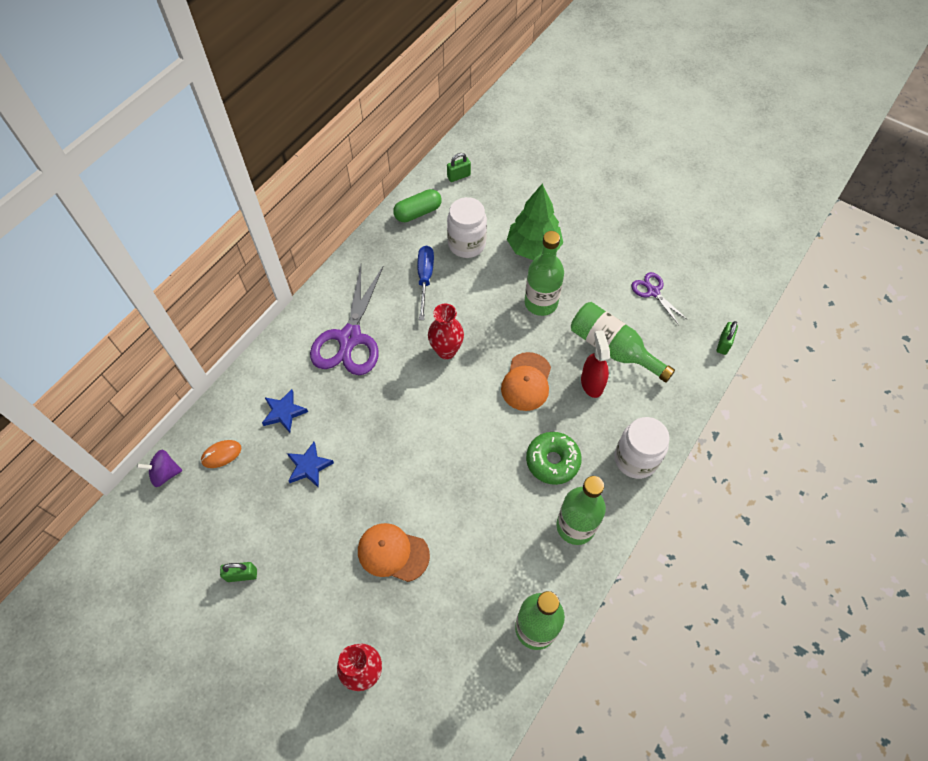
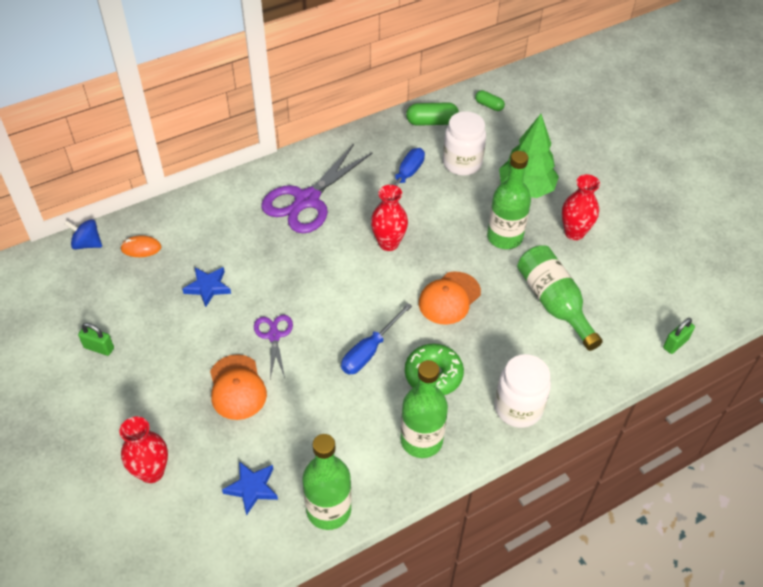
camera: 25 degrees right, 10 degrees down
(165, 473) = (87, 244): purple spinning top -> blue spinning top
(284, 412) = (213, 236): blue star -> blue star (252, 488)
(393, 553) = (237, 387): orange cap -> orange cap turned 150 degrees counterclockwise
(458, 176) = (489, 105): green padlock -> green capsule
(487, 463) = (369, 351): none -> blue screwdriver
(592, 383) = (513, 324): red spray bottle -> none
(594, 274) = (574, 232): none -> red vase
(653, 292) = (626, 270): purple scissors -> purple scissors (274, 336)

